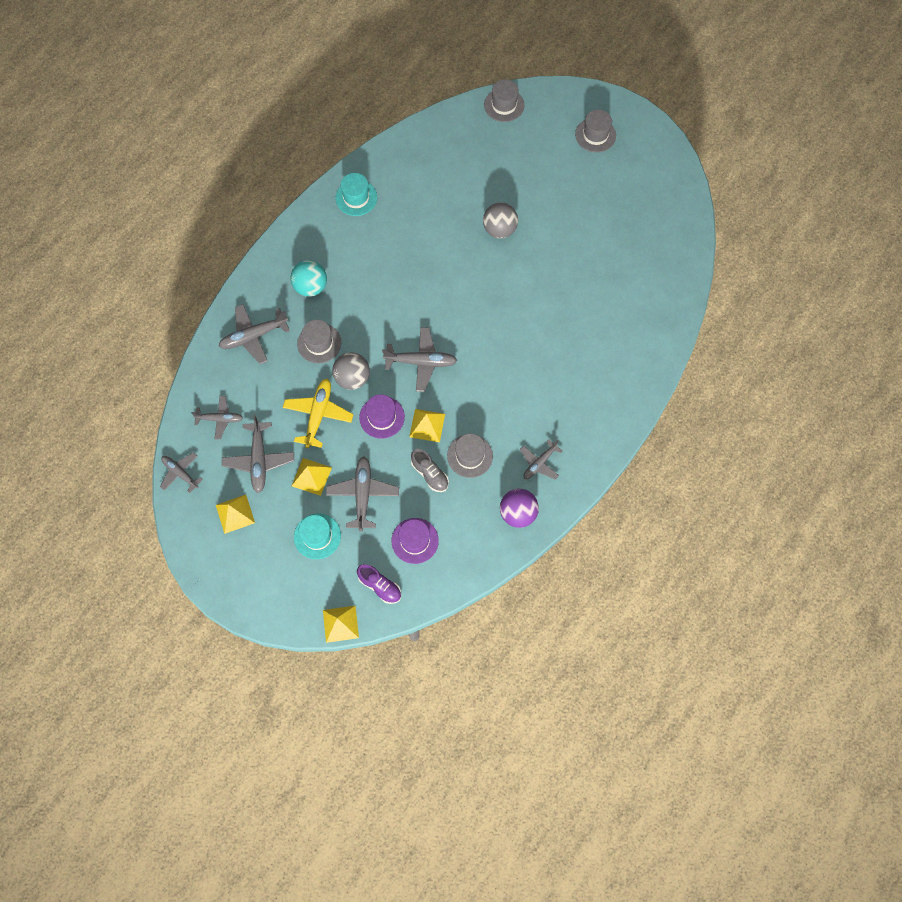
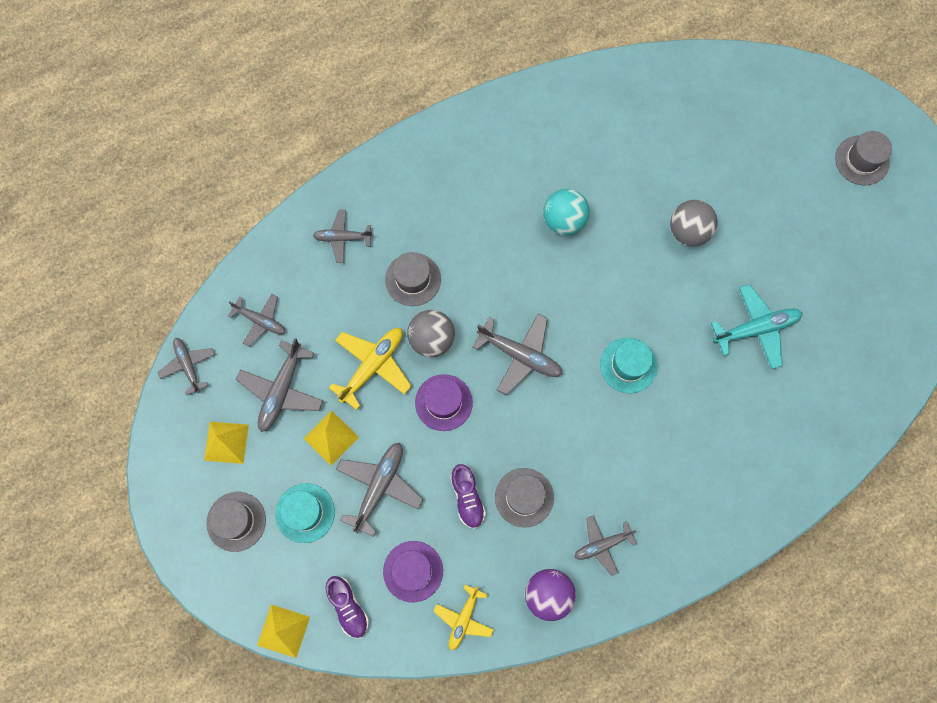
camera: 25 degrees right, 5 degrees up
(253, 336) = (342, 238): grey plane -> grey plane, size x0.66
(311, 287) = (434, 206): turquoise ball -> turquoise ball (564, 220)
(356, 198) = (536, 119): turquoise hat -> turquoise hat (628, 365)
(427, 425) = (491, 436): yellow pyramid -> none
(430, 474) = (467, 498): grey shoe -> purple shoe
(466, 556) = (463, 619): none -> yellow plane
(504, 105) = (766, 76): grey hat -> grey hat (236, 521)
(576, 275) = (756, 329): none -> turquoise plane

